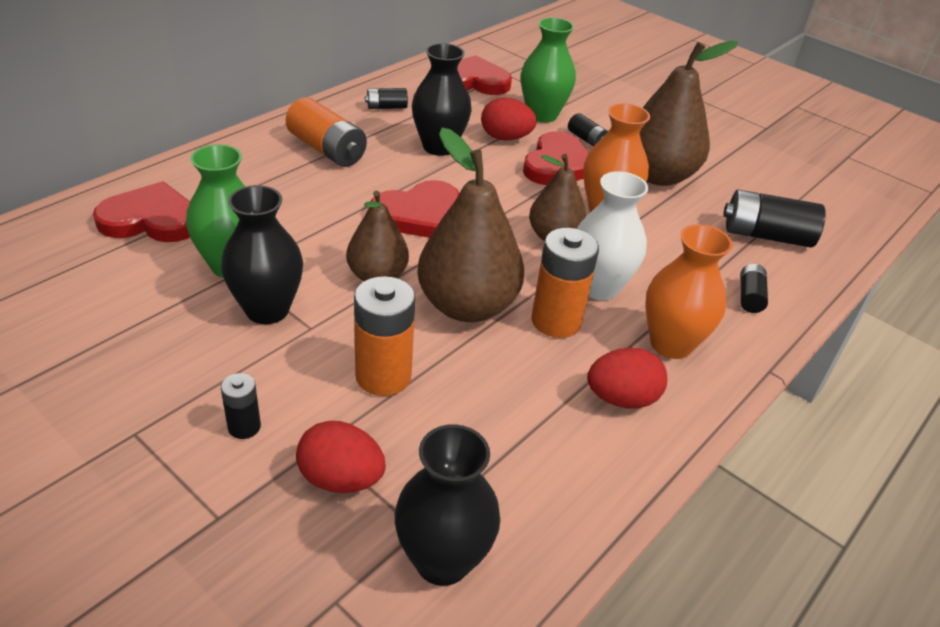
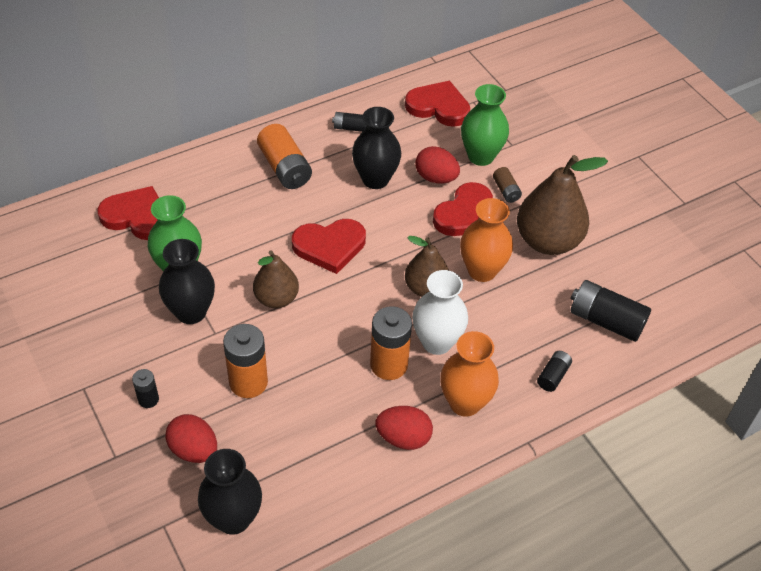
camera: 20 degrees right, 10 degrees up
(467, 306) = (330, 338): brown pear -> none
(586, 139) = (506, 191): black battery -> brown battery

